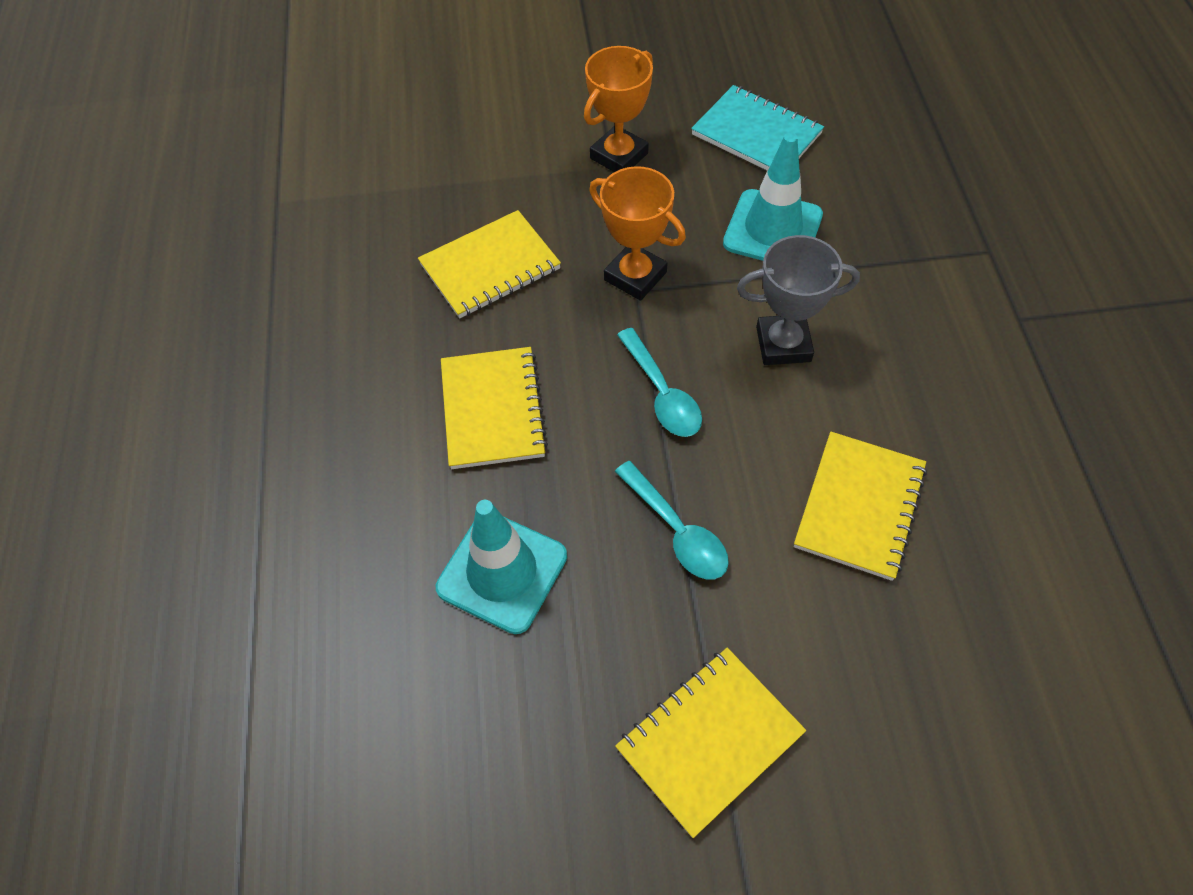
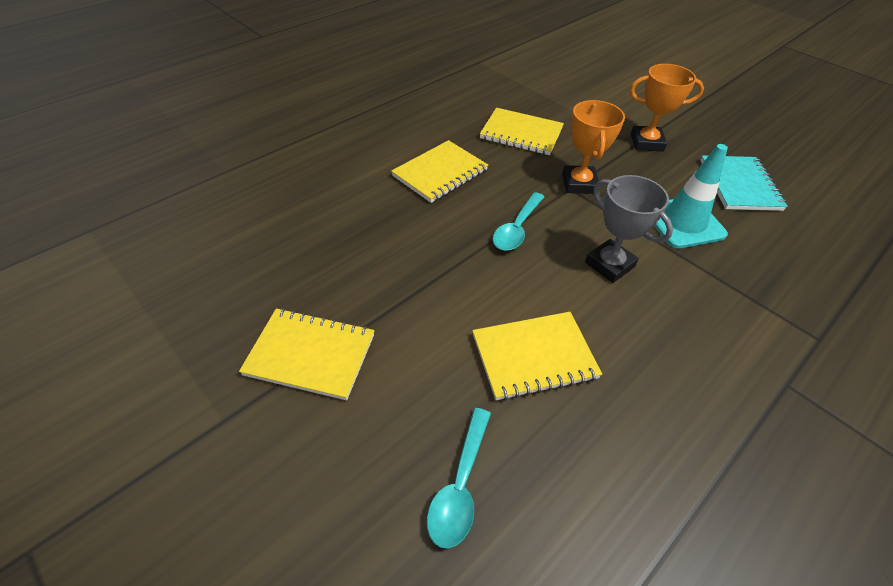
camera: 50 degrees right, 10 degrees down
(502, 572) = (350, 220): turquoise traffic cone -> none
(677, 531) = (435, 276): turquoise spoon -> turquoise spoon (460, 486)

